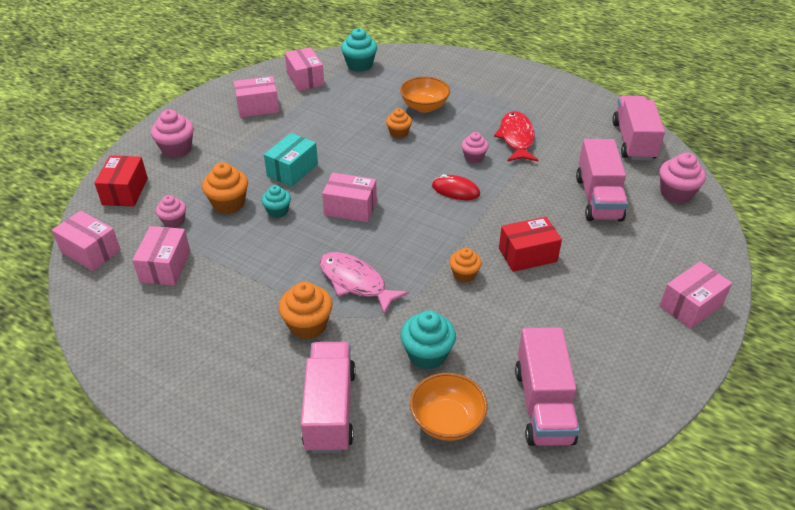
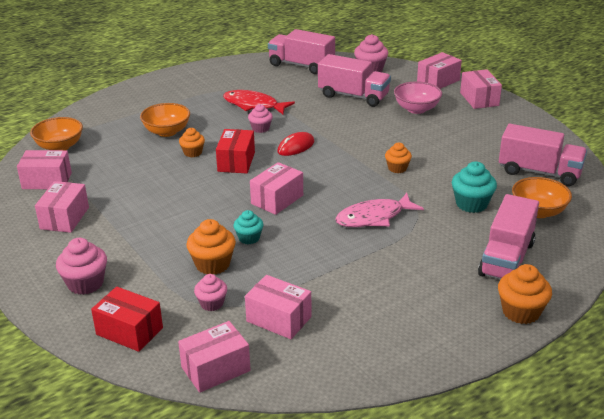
camera: 65 degrees left, 10 degrees down
(292, 170) = (194, 218): turquoise box -> none
(307, 325) = (410, 251): orange cupcake -> orange cupcake (521, 312)
(330, 410) = (506, 259): pink truck -> pink truck turned 90 degrees counterclockwise
(359, 65) = (60, 147): turquoise cupcake -> orange bowl
(527, 255) = (393, 138): red box -> red box (236, 162)
(612, 256) = (416, 109): none -> pink bowl
(704, 256) = (438, 81): none -> pink box

